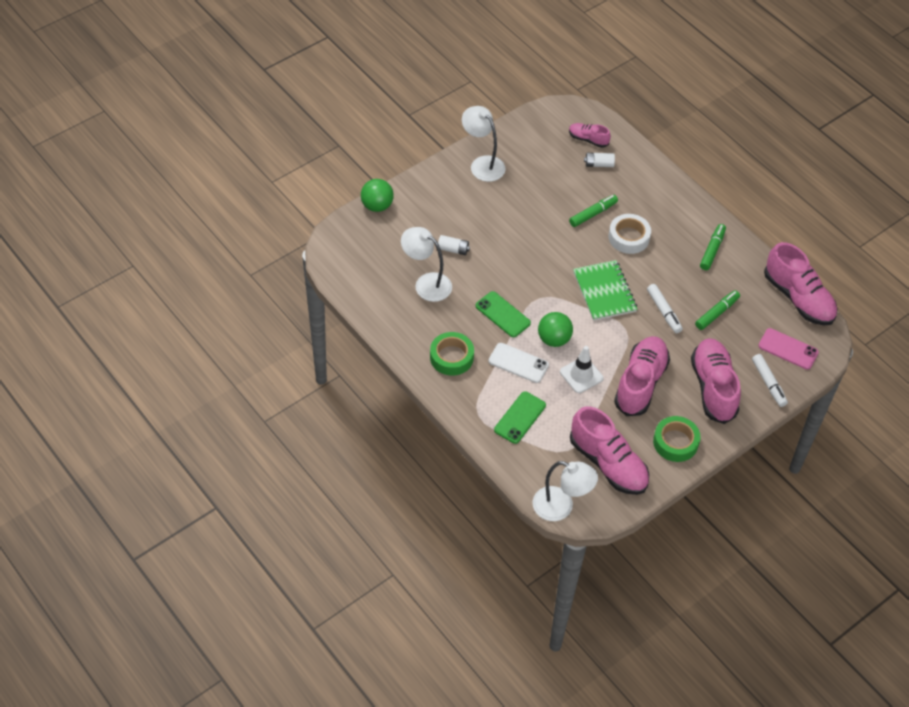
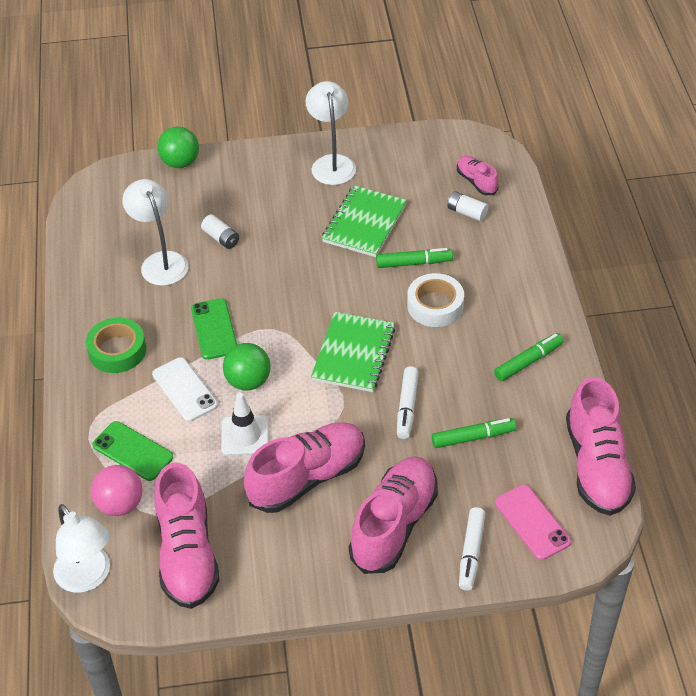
camera: 35 degrees right, 5 degrees down
(520, 418) = (132, 451): green phone -> green phone turned 60 degrees clockwise
(539, 199) = (364, 223): none -> green notebook
(541, 454) = (120, 504): none -> pink ball
(675, 442) = (291, 568): green tape -> none

